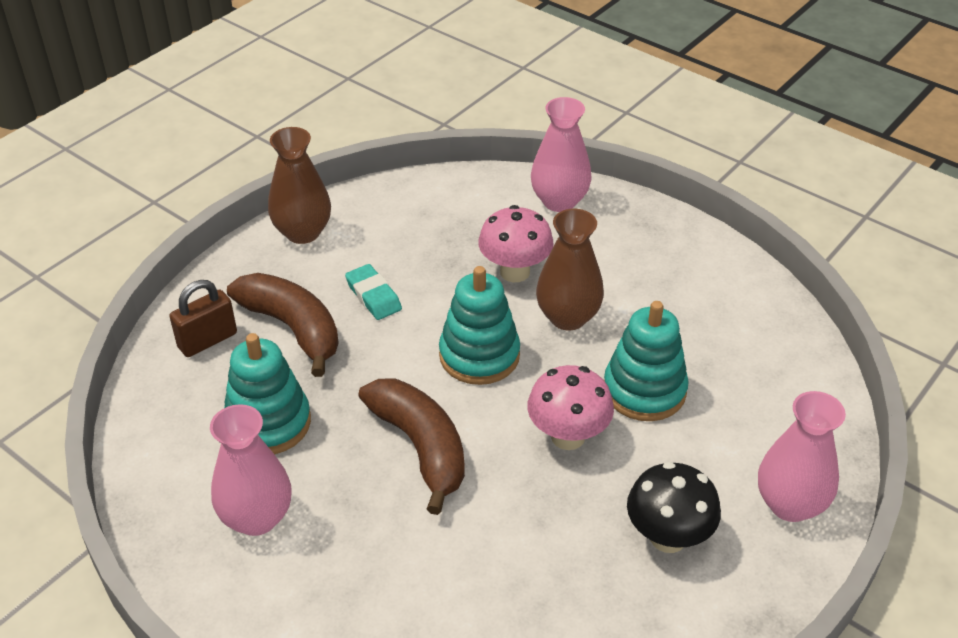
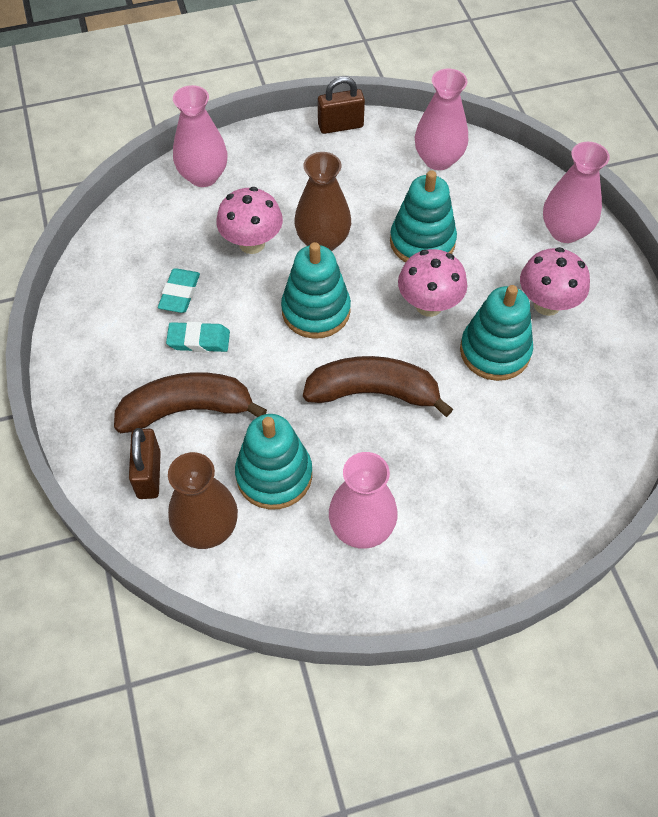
camera: 55 degrees left, 15 degrees up
(303, 232) = (82, 348): brown vase -> brown vase (207, 528)
(413, 257) = (180, 293): none -> turquoise eraser
(560, 521) = (495, 351): none -> turquoise stacking toy
(668, 537) = (547, 304): black mushroom -> pink mushroom
(725, 255) = (340, 126): none -> brown padlock
(768, 348) = (438, 159): none -> pink vase

